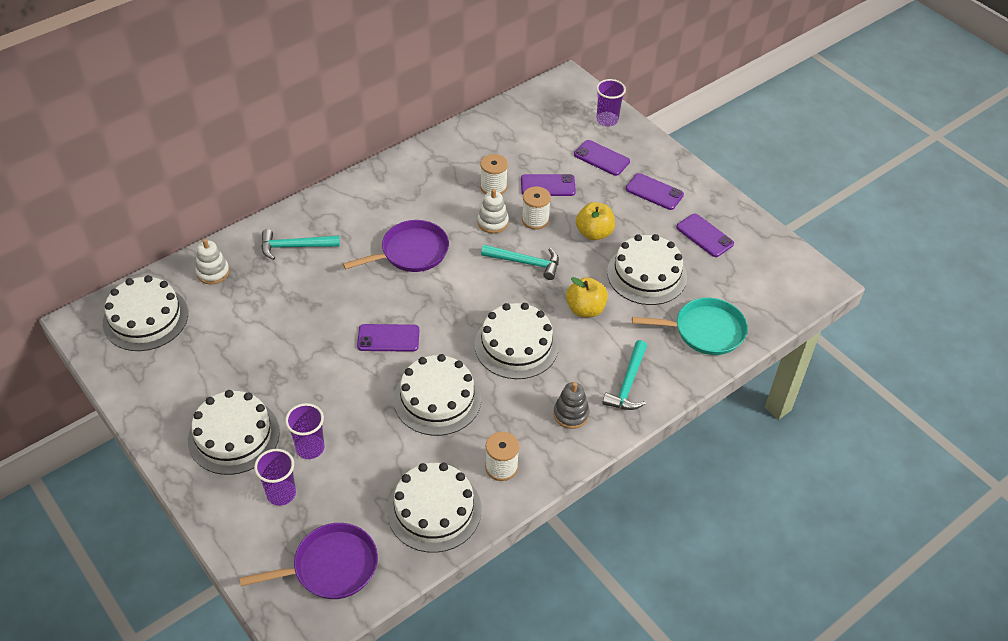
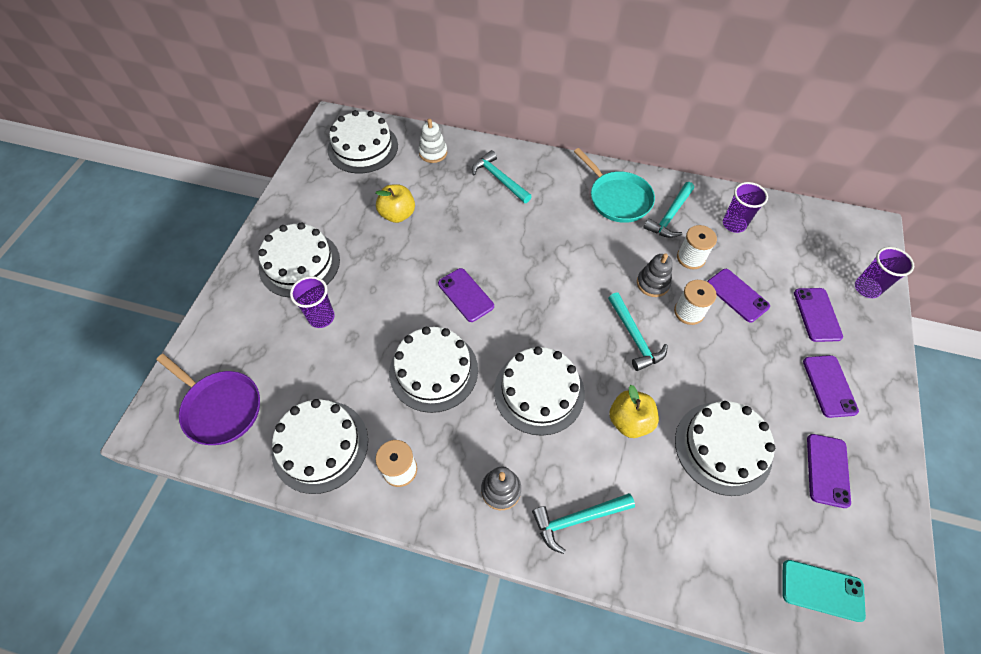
camera: 55 degrees right, 10 degrees up
(281, 494) = (267, 328): purple cup -> purple cup (734, 224)
(411, 252) = (565, 250): purple pan -> none
(446, 172) = (669, 216): none -> turquoise hammer
(493, 222) = (653, 283): white stacking toy -> grey stacking toy
(594, 233) = (724, 368): yellow apple -> yellow apple (397, 214)
(705, 331) = (708, 553): turquoise pan -> turquoise pan (618, 198)
(768, 293) = (822, 590): none -> turquoise phone

